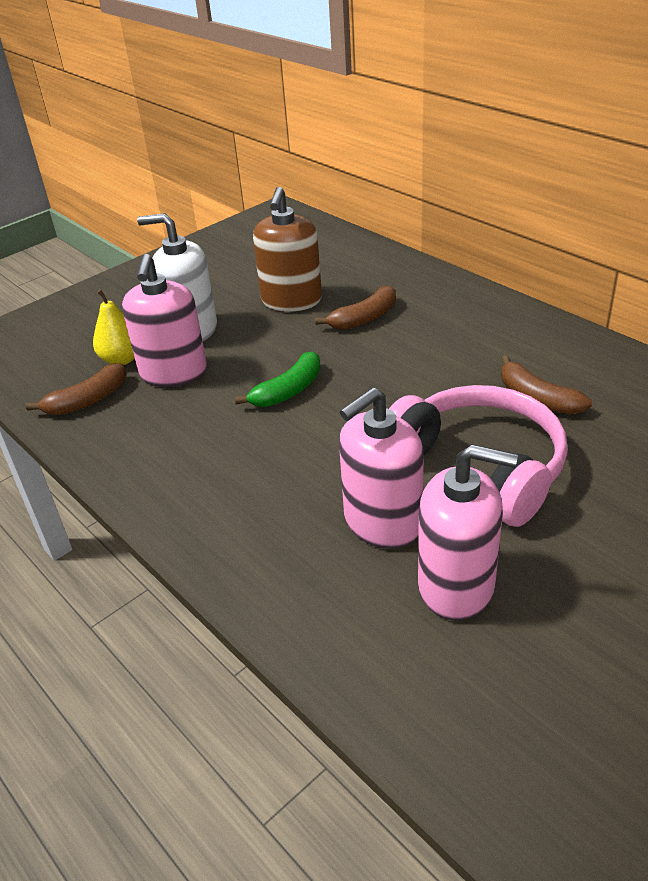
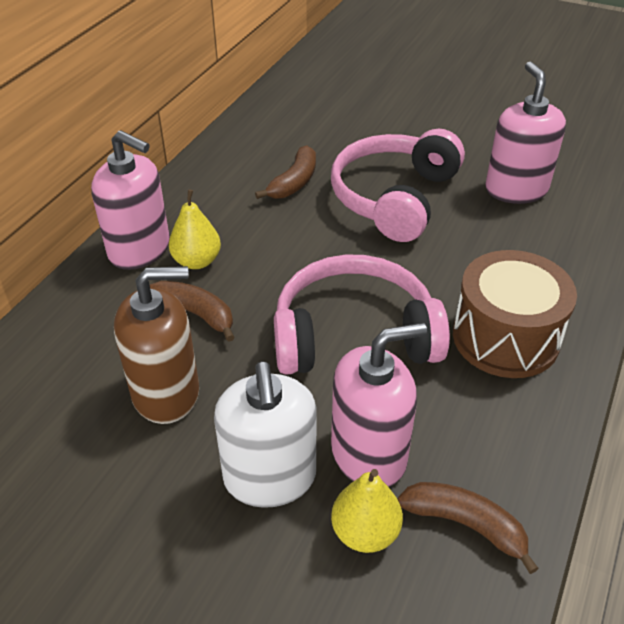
camera: 115 degrees left, 5 degrees up
(223, 479) = (505, 337): none -> brown drum
(288, 391) = (354, 335): green banana -> pink headphones
(382, 522) = (486, 232): pink soap dispenser -> pink soap dispenser (139, 249)
(429, 325) = (197, 261): none -> yellow pear

